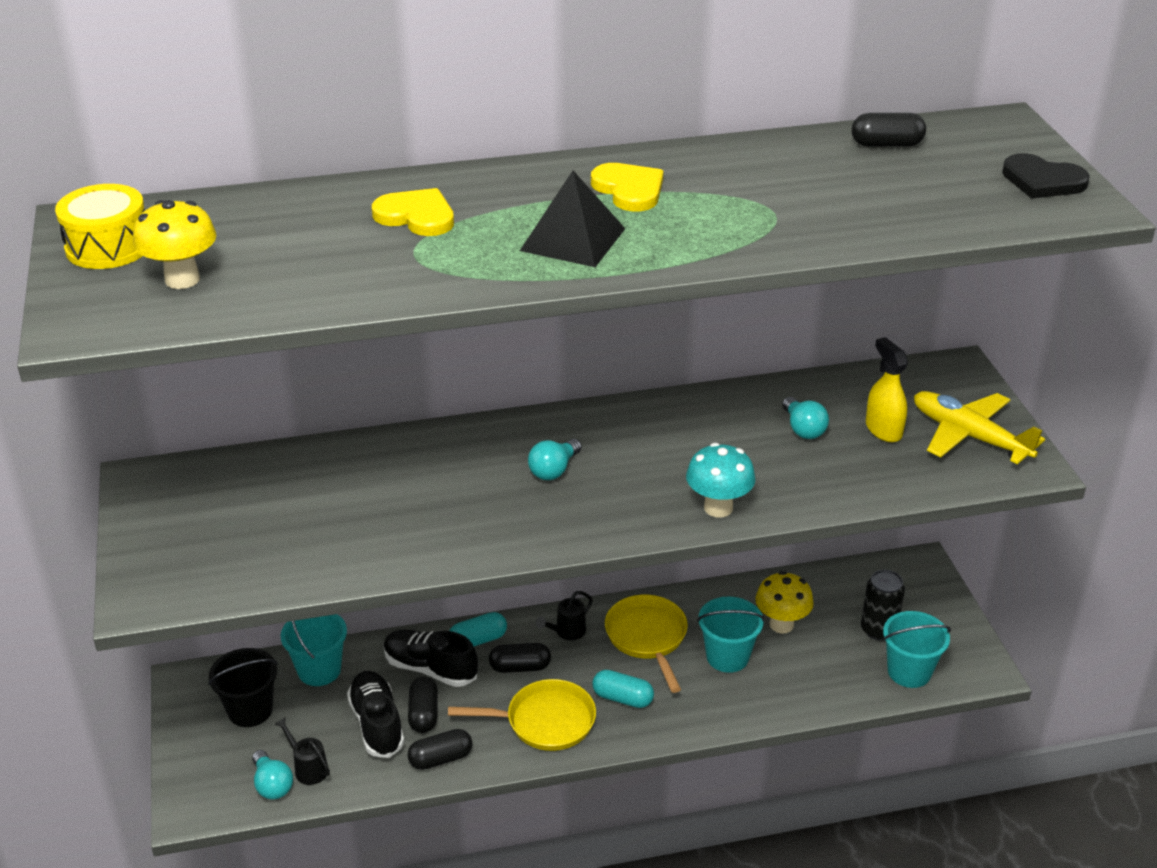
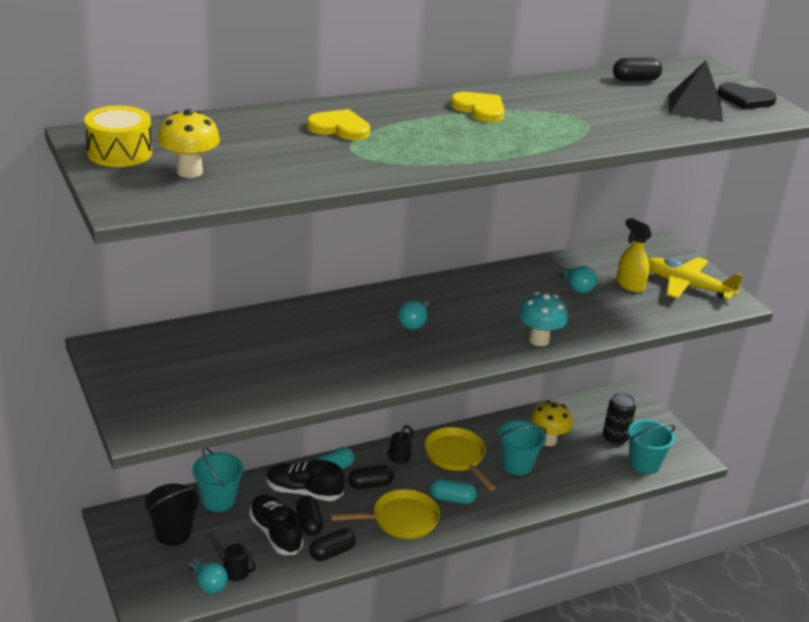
camera: 15 degrees left, 5 degrees down
(573, 239) = (458, 139): black pyramid -> black pyramid (695, 107)

